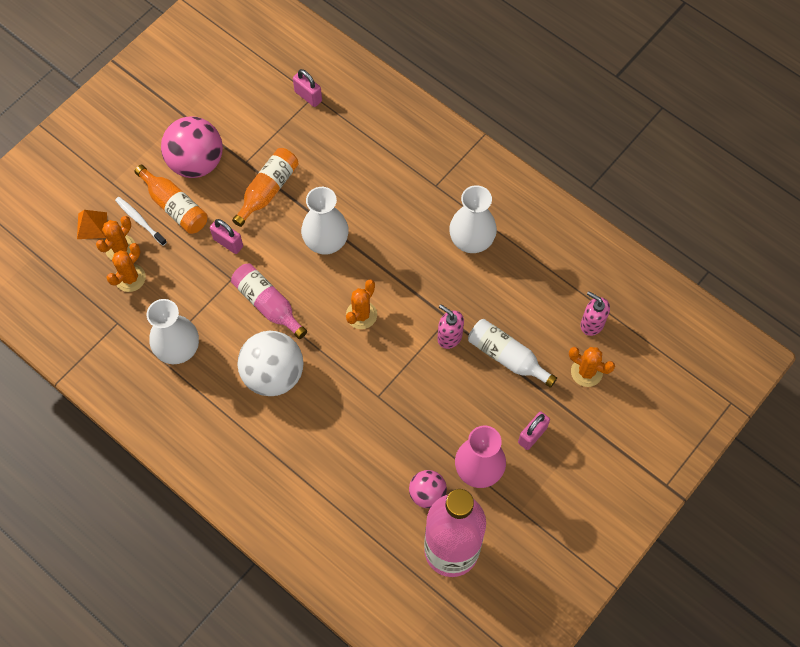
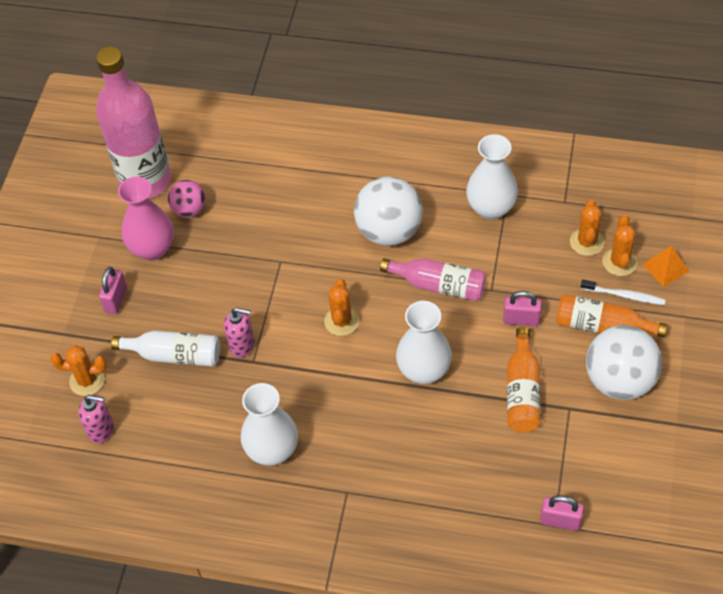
camera: 155 degrees right, 10 degrees down
(196, 162) = (619, 380): pink ball -> white ball

